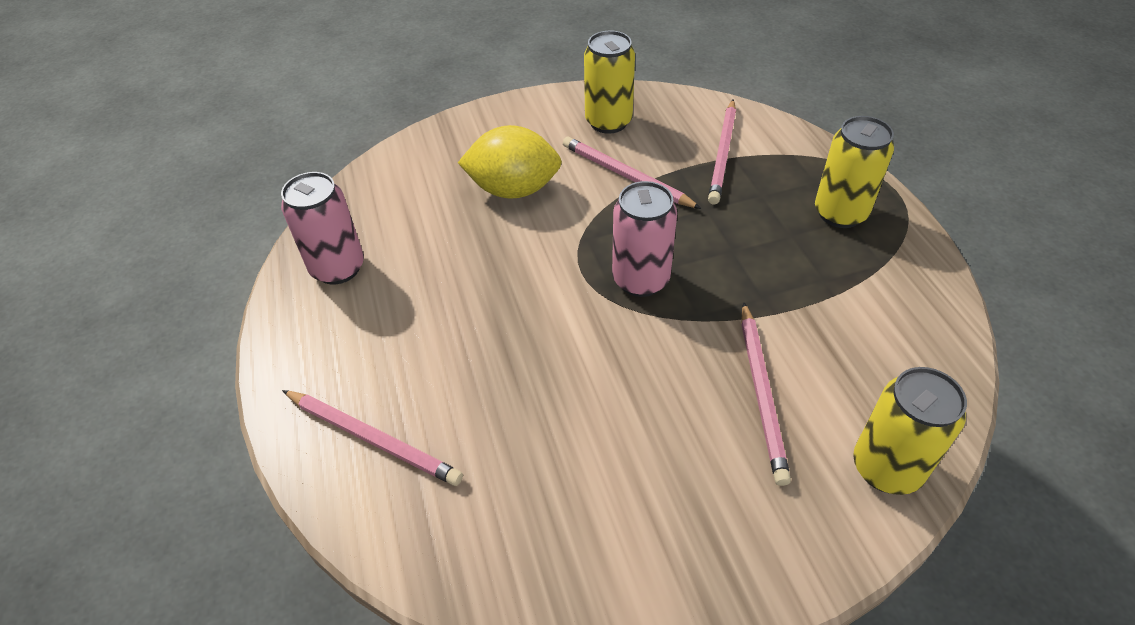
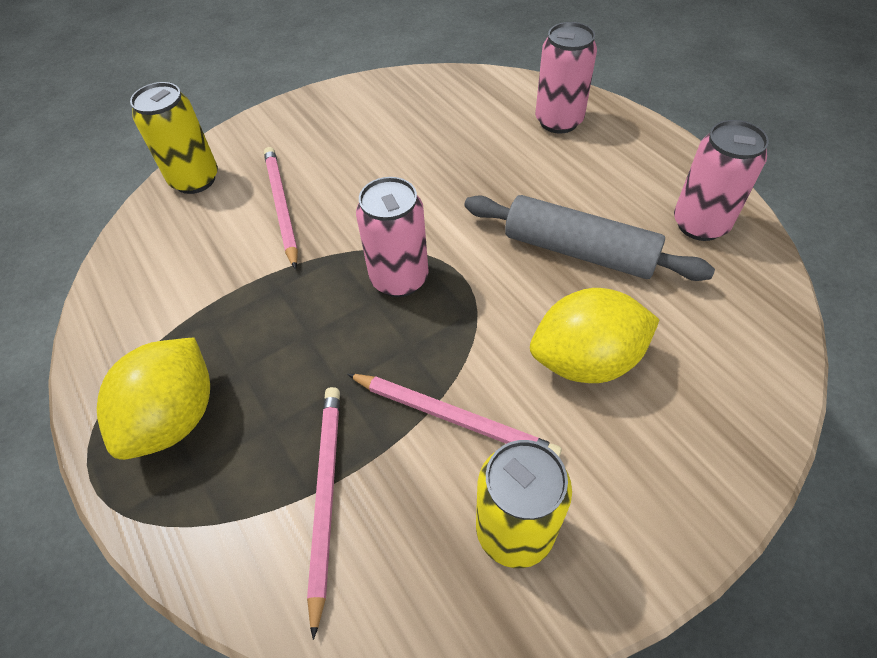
camera: 165 degrees right, 5 degrees up
(373, 438) = (558, 121): pink pencil -> pink can
(464, 268) = (579, 251): none -> grey rolling pin
(840, 213) = (175, 417): yellow can -> yellow lemon

